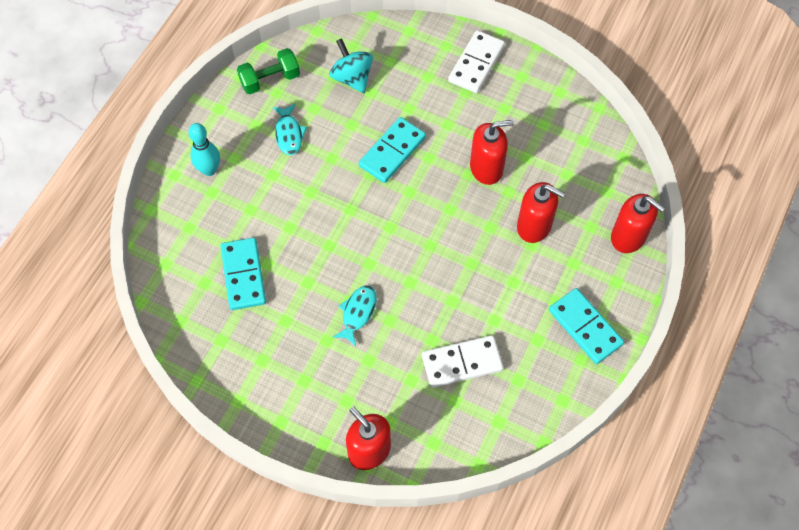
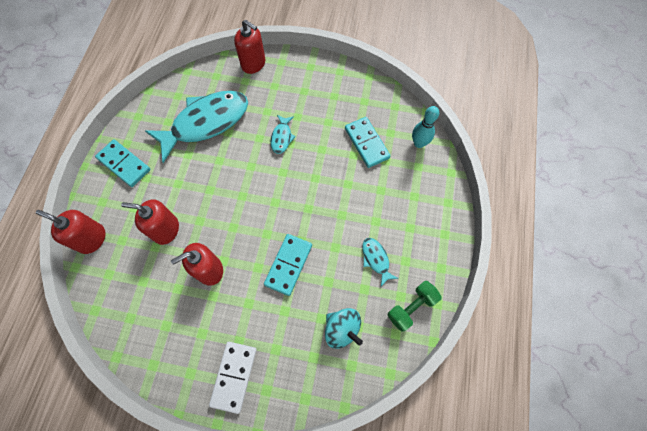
camera: 165 degrees right, 5 degrees up
(209, 170) = (424, 213): turquoise bowling pin -> turquoise bowling pin (419, 143)
(462, 363) = (206, 123): white domino -> turquoise fish

